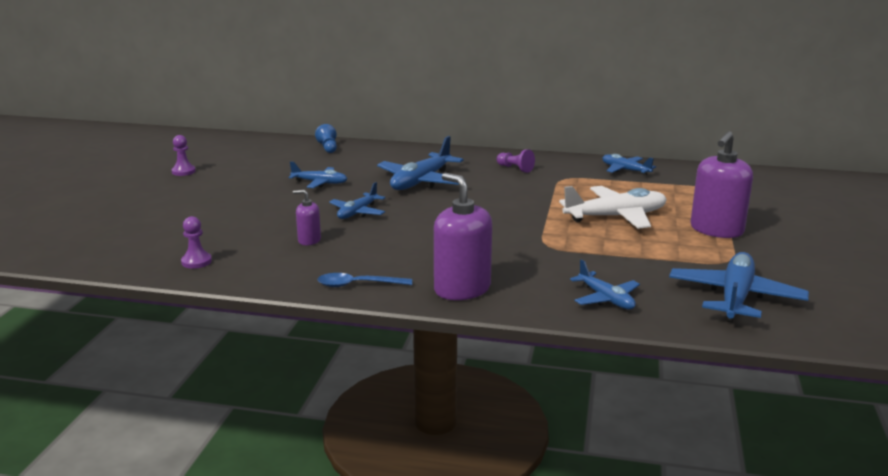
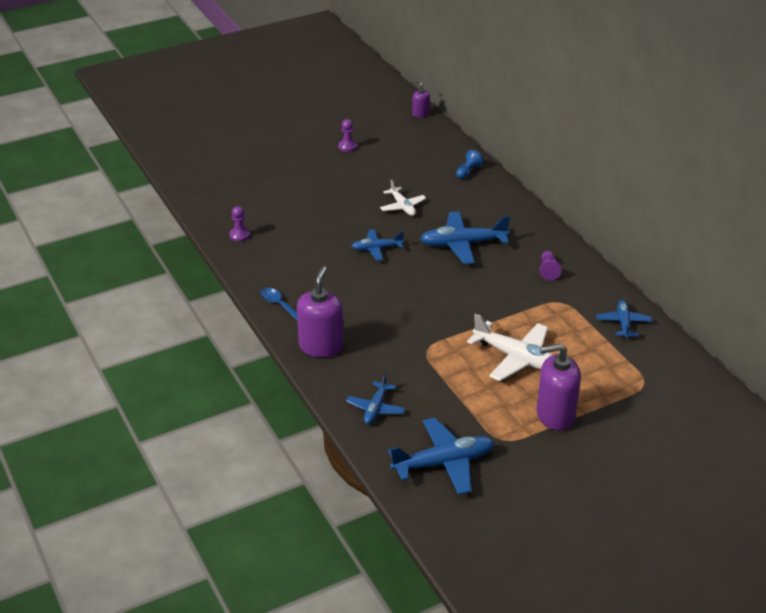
camera: 50 degrees right, 15 degrees up
(309, 240) = (314, 255): purple soap dispenser -> purple soap dispenser (420, 114)
(320, 183) = (402, 206): blue plane -> white plane

